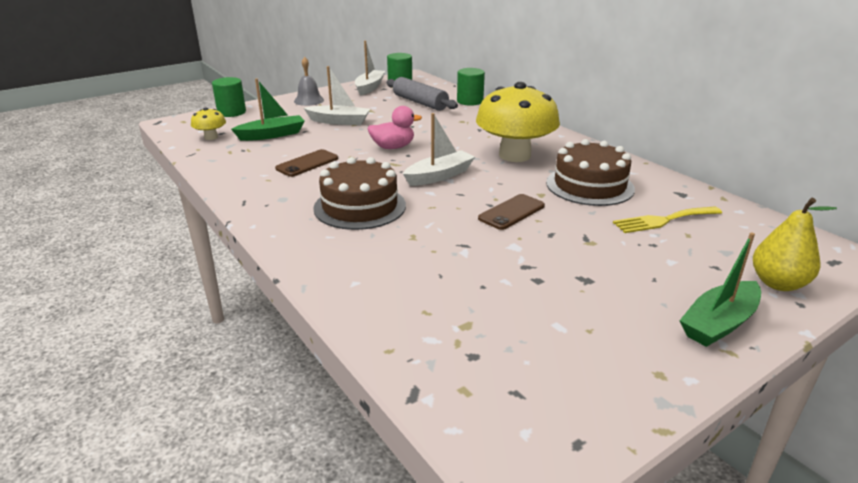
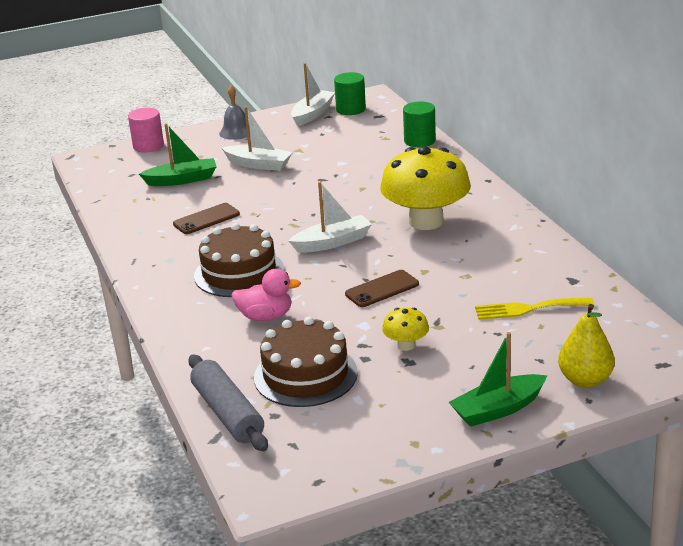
camera: 15 degrees right, 0 degrees up
(211, 137) = (120, 180): yellow mushroom -> yellow mushroom (406, 345)
(231, 112) = (148, 146): green cylinder -> pink cylinder
(393, 147) = (301, 203): pink duck -> pink duck (266, 316)
(420, 102) = (360, 140): grey rolling pin -> grey rolling pin (227, 413)
(589, 185) = (481, 264): brown cake -> brown cake (305, 375)

